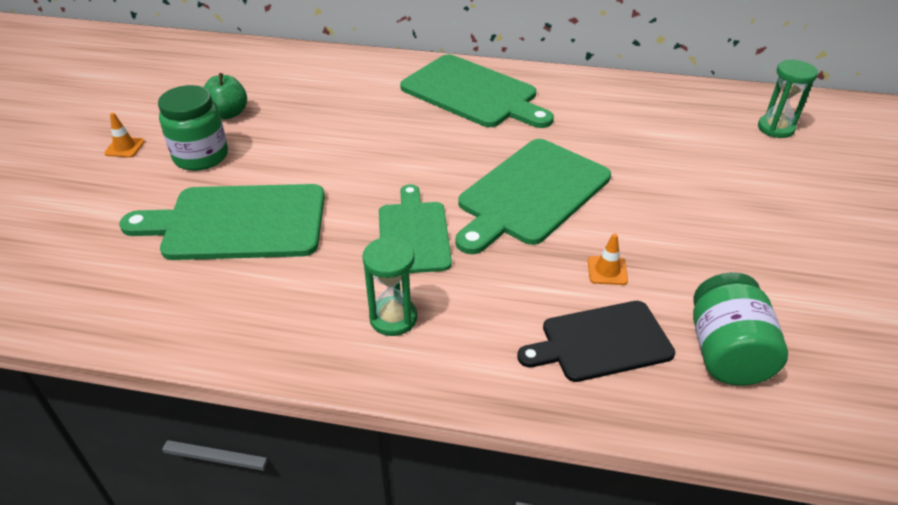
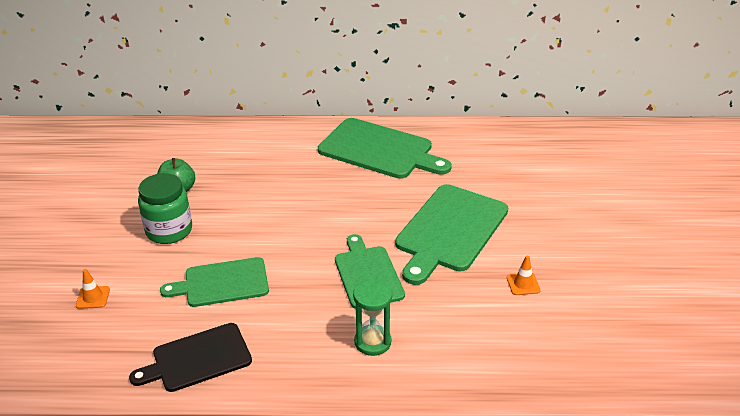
camera: 10 degrees left, 5 degrees down
(125, 147) = (99, 230): orange traffic cone -> orange traffic cone (93, 297)
(237, 222) = (222, 283): green cutting board -> green cutting board, size x0.65
(601, 342) = (531, 338): black cutting board -> black cutting board (197, 358)
(726, 352) = (621, 333): green jar -> none
(775, 128) = (624, 155): green hourglass -> none

